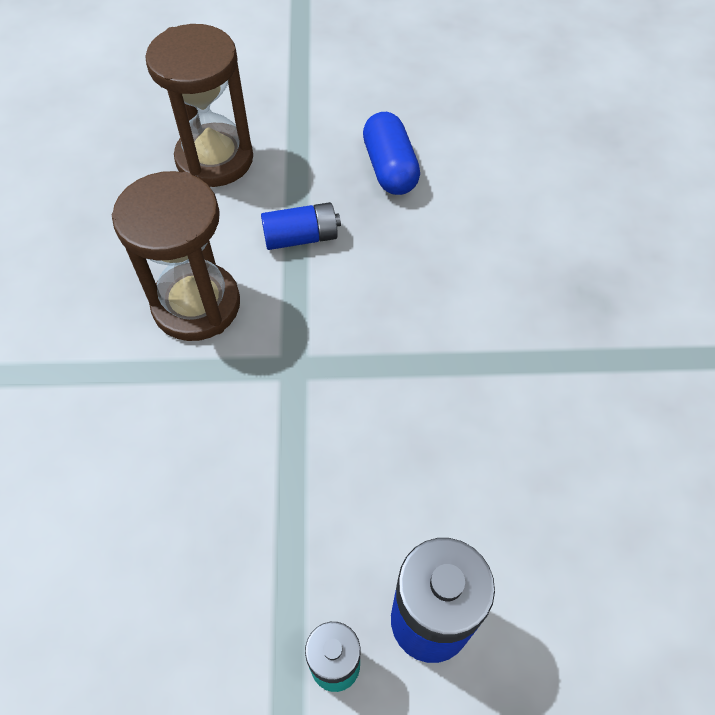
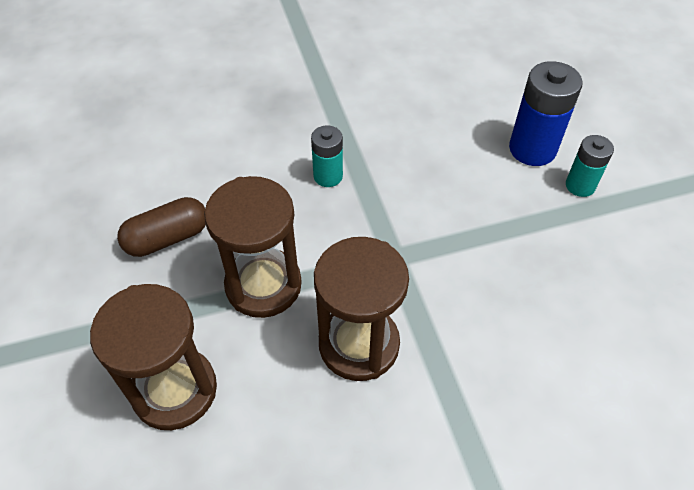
camera: 105 degrees left, 5 degrees down
(301, 237) = (263, 285): blue battery -> brown hourglass
(390, 168) = (167, 238): blue capsule -> brown capsule
(441, 327) = (328, 176): none -> turquoise battery

